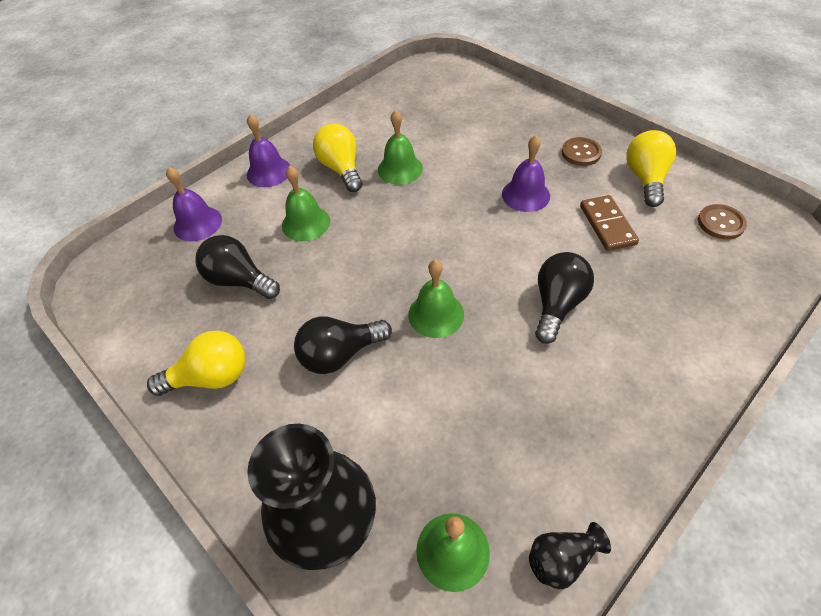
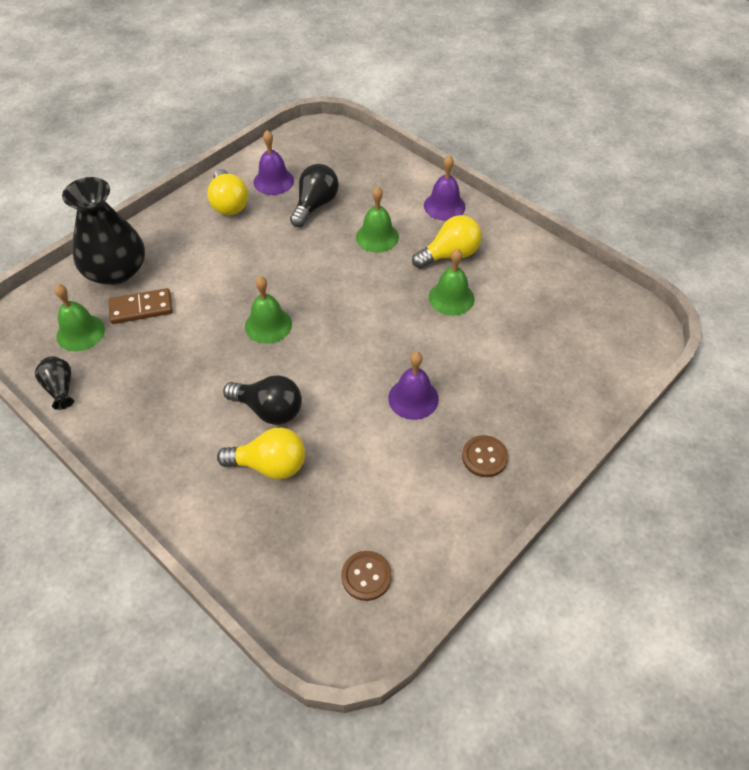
camera: 85 degrees right, 0 degrees up
(197, 223) = (379, 172): purple bell -> purple bell (273, 181)
(340, 354) = (237, 268): black light bulb -> none
(607, 225) = (367, 465): brown domino -> brown domino (141, 308)
(645, 179) = (440, 515): yellow light bulb -> yellow light bulb (270, 465)

